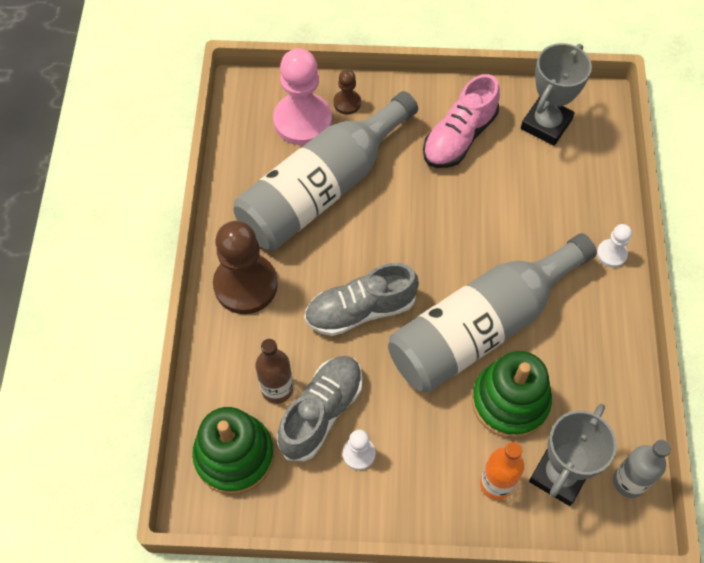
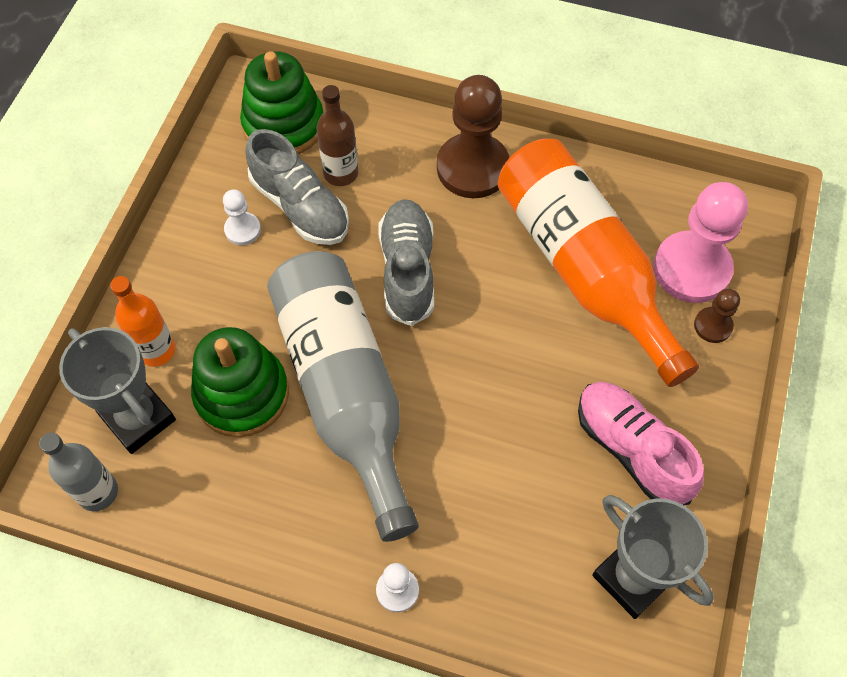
camera: 105 degrees right, 0 degrees up
(322, 189) = (583, 268): grey bottle -> orange bottle

